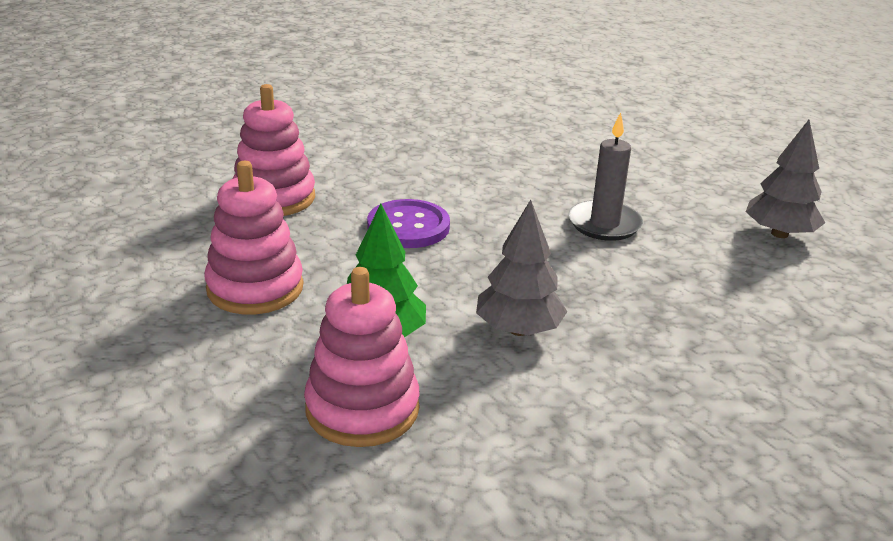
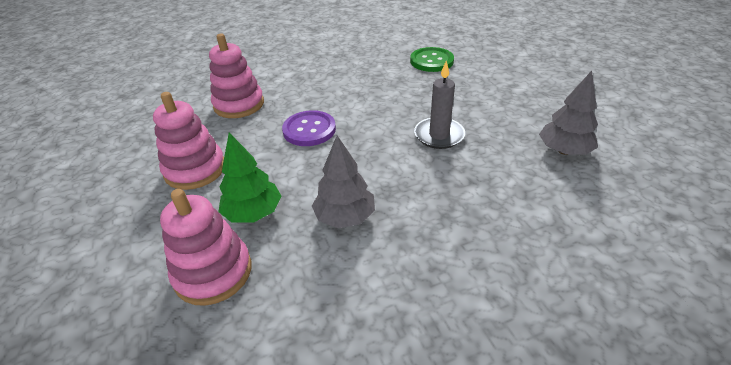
camera: 15 degrees right, 10 degrees up
(550, 128) = (431, 61): none -> green button

